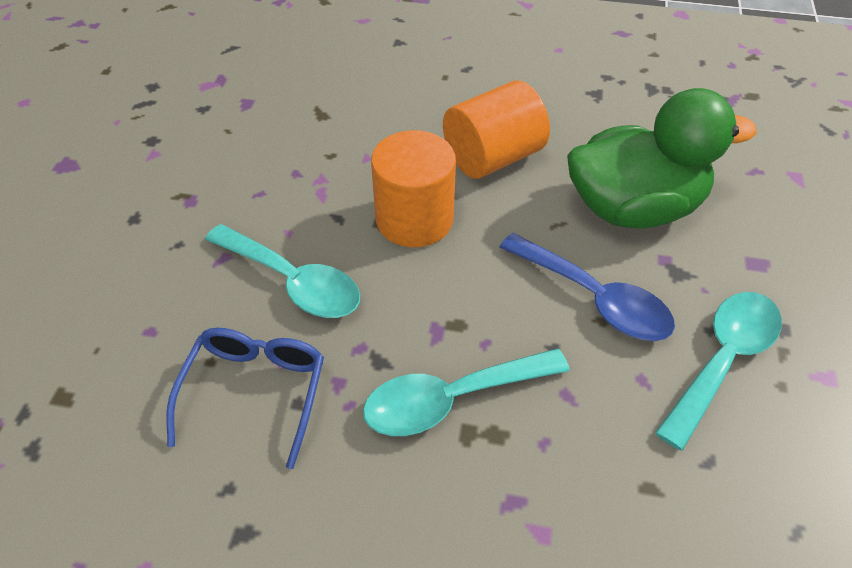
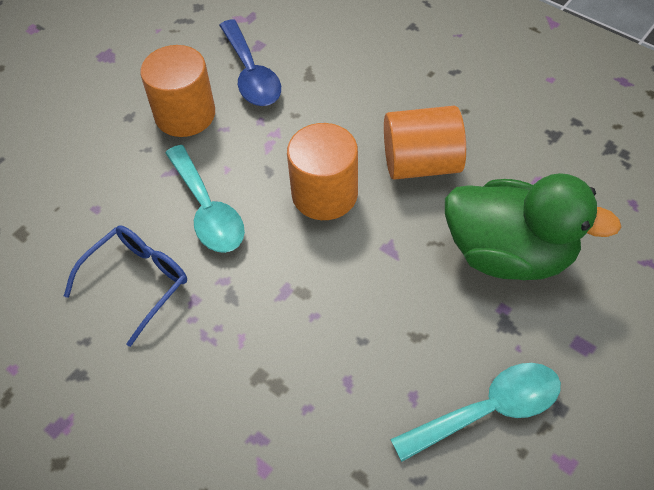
camera: 30 degrees right, 5 degrees up
(203, 194) = (185, 114): none -> orange cylinder
(451, 399) = (263, 346): turquoise spoon -> none
(594, 298) = (421, 317): blue spoon -> blue spoon (251, 74)

